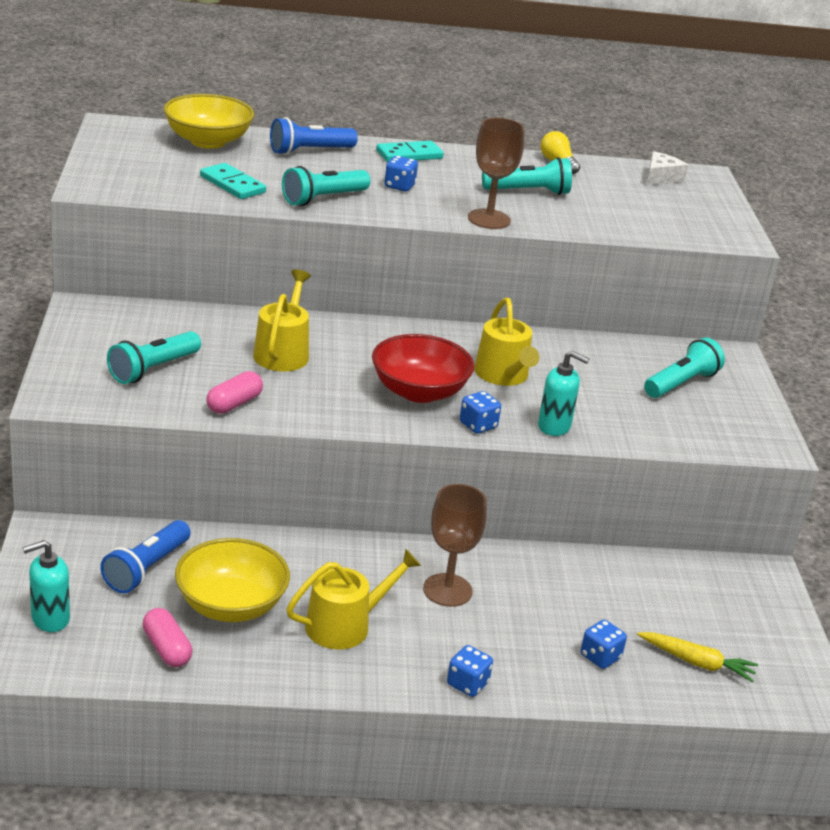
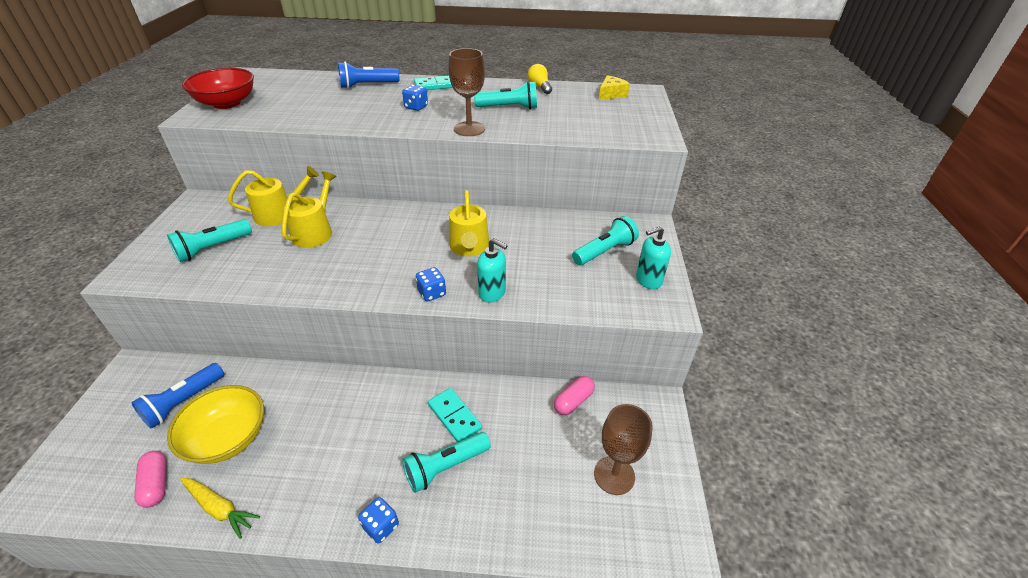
camera: 10 degrees right, 10 degrees up
(50, 619) = (85, 452): turquoise soap dispenser -> turquoise soap dispenser (648, 280)
(208, 141) = (302, 82): yellow bowl -> none
(232, 184) = (296, 110): turquoise domino -> turquoise domino (454, 416)
(234, 404) = (254, 277): pink capsule -> pink capsule (573, 401)
(323, 199) = (354, 118): turquoise flashlight -> turquoise flashlight (445, 467)
(345, 625) = (306, 459): yellow watering can -> yellow watering can (279, 214)
(419, 391) = (399, 263): red bowl -> red bowl (227, 103)
(447, 590) = (400, 423): brown goblet -> brown goblet (614, 475)
(600, 657) = (502, 495): blue dice -> none
(661, 178) = (611, 94): white cheese -> yellow cheese
(697, 662) = (582, 503): yellow carrot -> yellow carrot (219, 508)

